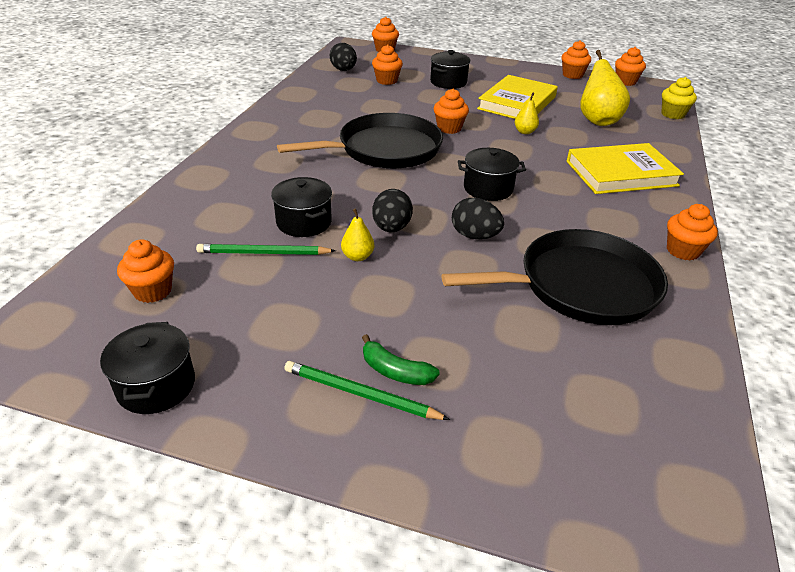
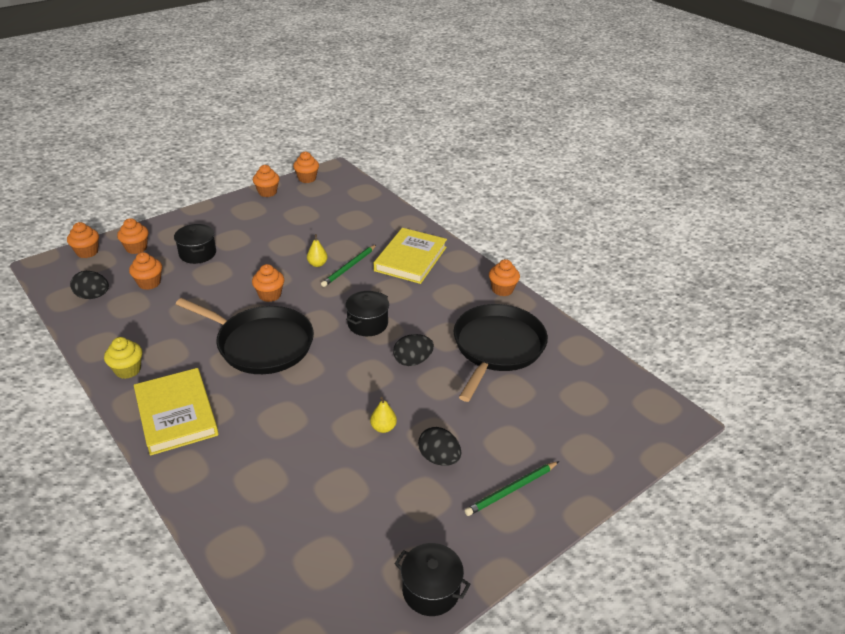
camera: 55 degrees left, 0 degrees up
(153, 291) = (323, 559): orange cupcake -> orange cupcake (136, 248)
(264, 253) = (333, 475): green pencil -> green pencil (349, 267)
(304, 222) = (315, 436): black pot -> none
(384, 149) = (261, 344): black pan -> black pan turned 105 degrees clockwise
(391, 228) = (367, 394): black egg -> black egg (439, 458)
(395, 371) = (504, 465): green banana -> none
(517, 103) = (274, 242): yellow book -> yellow book (176, 414)
(597, 120) = (341, 225): yellow pear -> none
(672, 114) = (370, 192): yellow cupcake -> yellow cupcake (128, 370)

